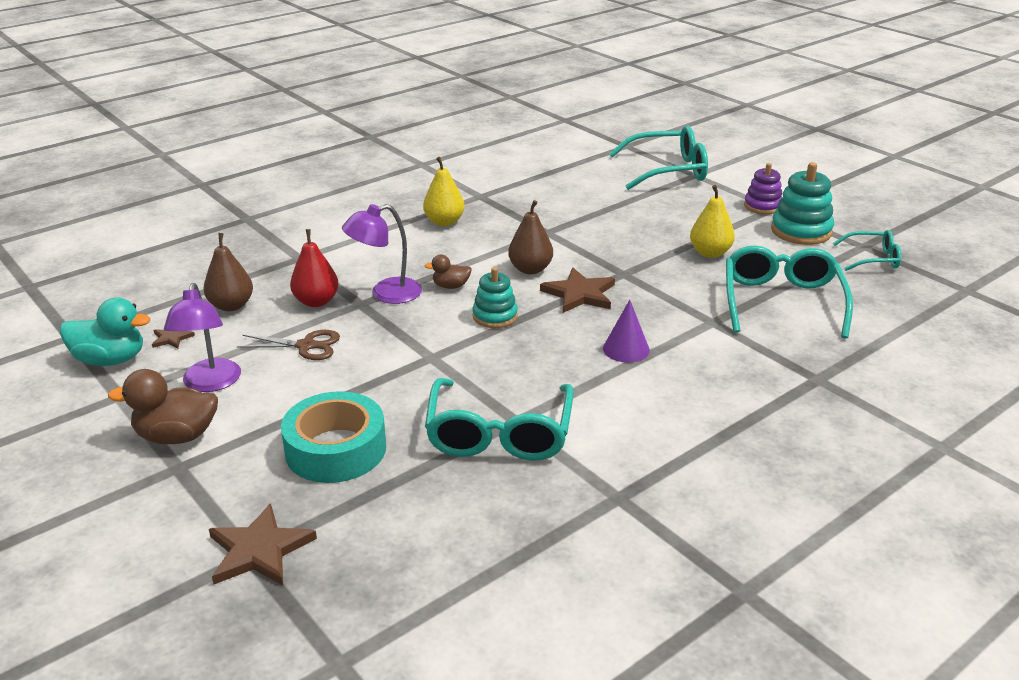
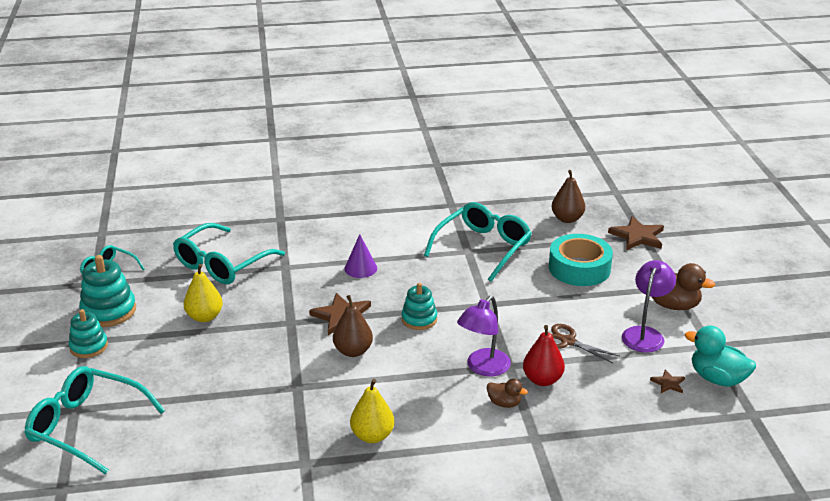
camera: 150 degrees left, 0 degrees up
(231, 306) = (613, 400): brown pear -> brown pear (567, 219)
(386, 294) = (483, 368): purple lamp -> purple lamp turned 120 degrees clockwise
(451, 286) = (428, 357): brown duck -> brown duck (504, 403)
(762, 206) = (89, 347): purple stacking toy -> turquoise stacking toy

